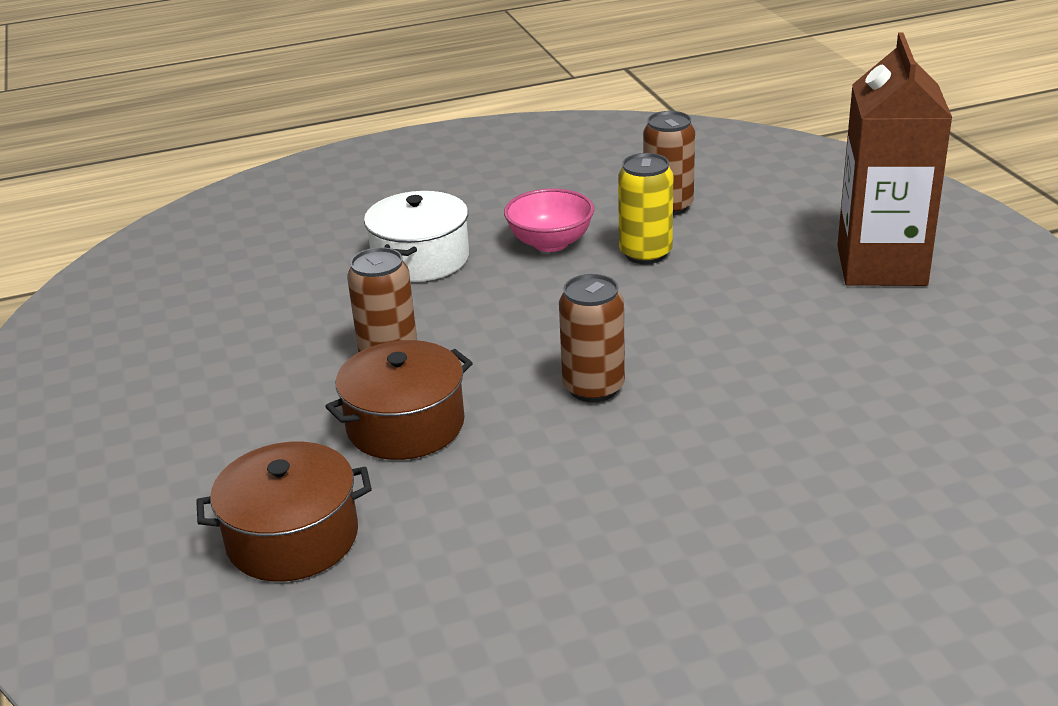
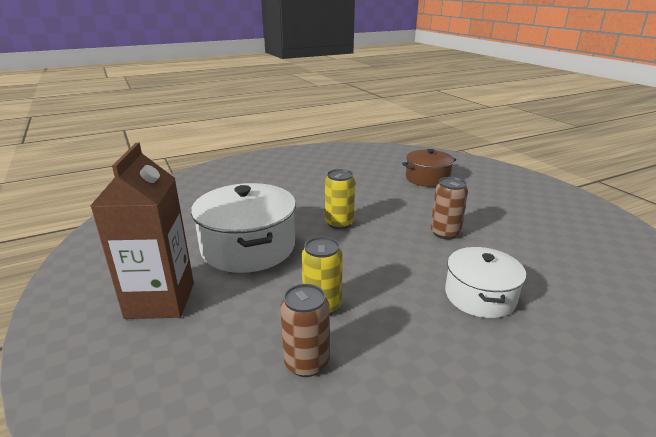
camera: 170 degrees right, 5 degrees down
(405, 425) = (414, 207): brown pot -> none
(550, 243) = (394, 314): pink bowl -> none
(593, 388) = (339, 223): brown can -> yellow can
(776, 341) = (248, 247): none -> white pot

